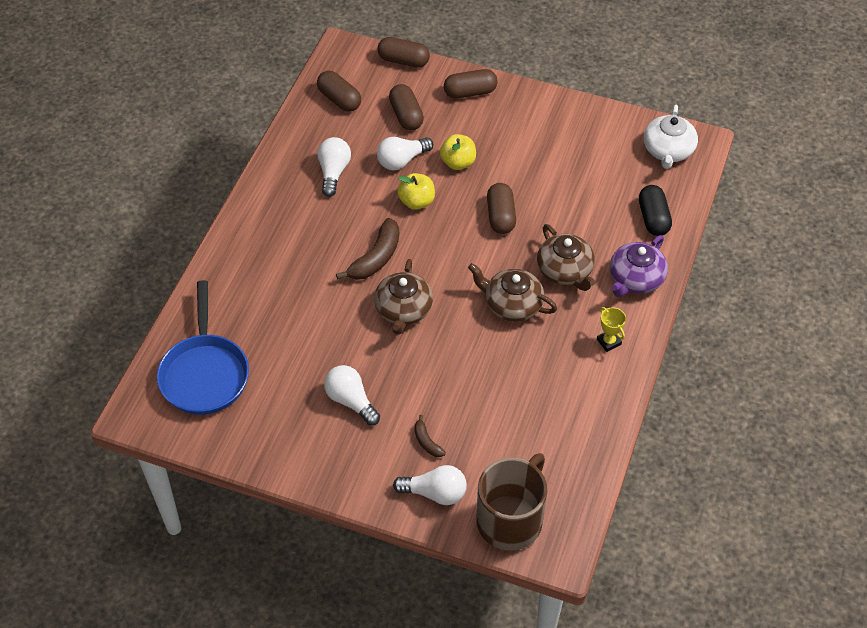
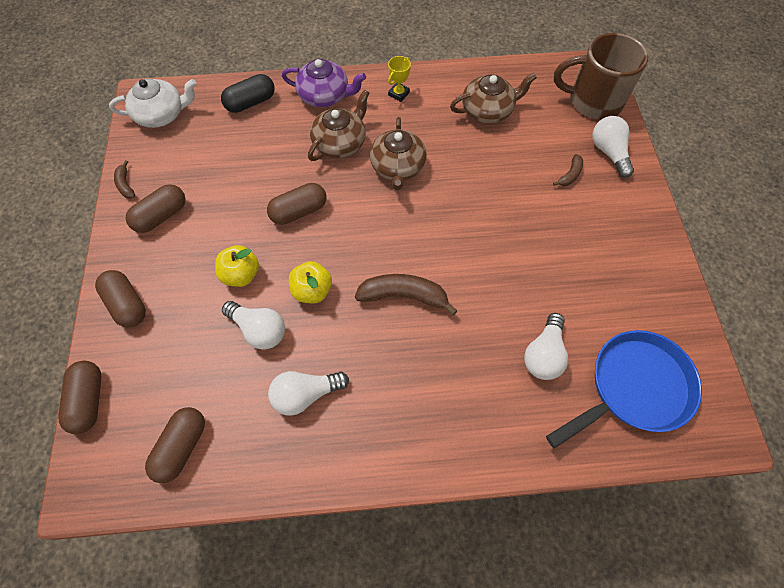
camera: 115 degrees left, 10 degrees up
(351, 401) = (572, 245): white light bulb -> white light bulb (543, 354)
(403, 310) = (452, 246): brown teapot -> brown teapot (488, 110)
(406, 115) = (186, 356): brown capsule -> brown capsule (161, 216)
(592, 112) = (126, 184): none -> brown banana

